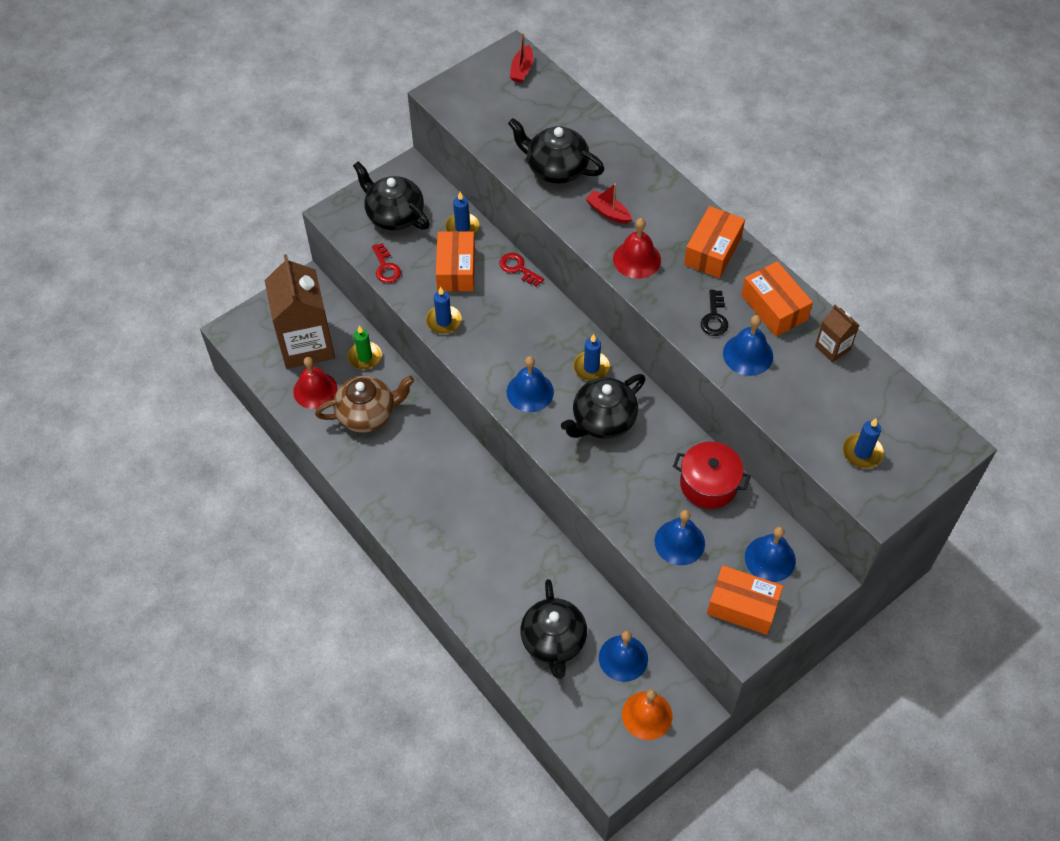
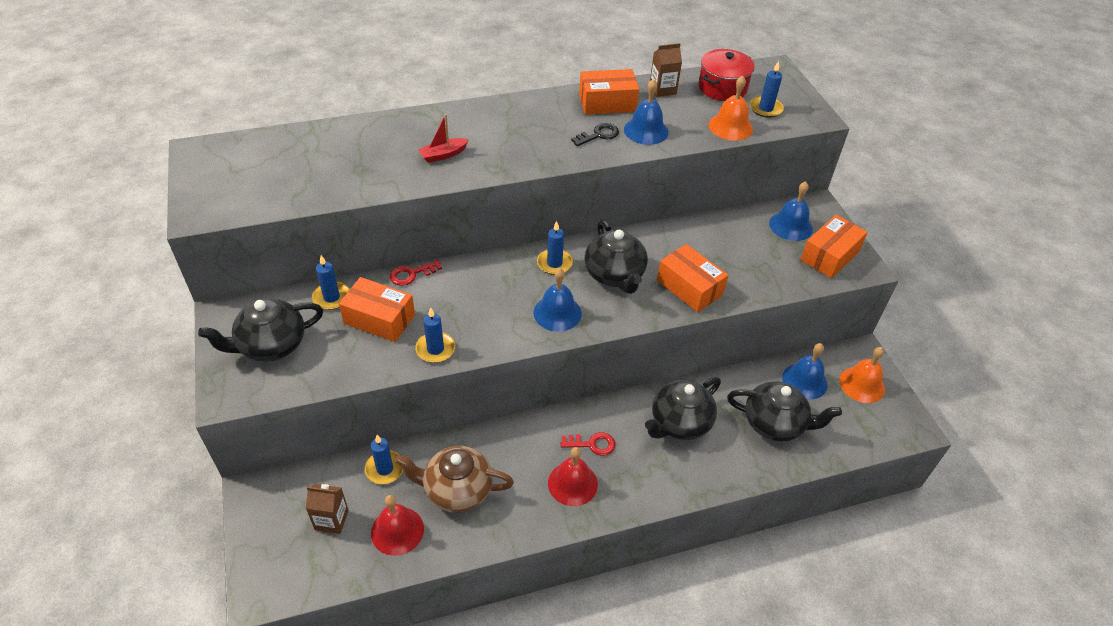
camera: 70 degrees left, 10 degrees down
(306, 344) = (331, 520): brown carton -> brown carton, size x0.45
(365, 357) = (385, 469): green candle -> blue candle
(367, 414) = (457, 490): brown teapot -> brown teapot turned 90 degrees counterclockwise
(386, 267) = (334, 374): red key -> red key (592, 444)
(522, 69) = (224, 151): red boat -> none
(556, 169) = (366, 169): black teapot -> black teapot (679, 423)
(637, 259) = (508, 156): red bell -> red bell (572, 483)
(679, 542) = (757, 270): blue bell -> none
(708, 484) = (708, 234): red pot -> red pot (722, 88)
(712, 251) = (529, 113): orange box -> orange box (689, 287)
(714, 317) = (598, 135): black key -> black key turned 60 degrees counterclockwise
(805, 427) = (730, 127): none -> orange bell

